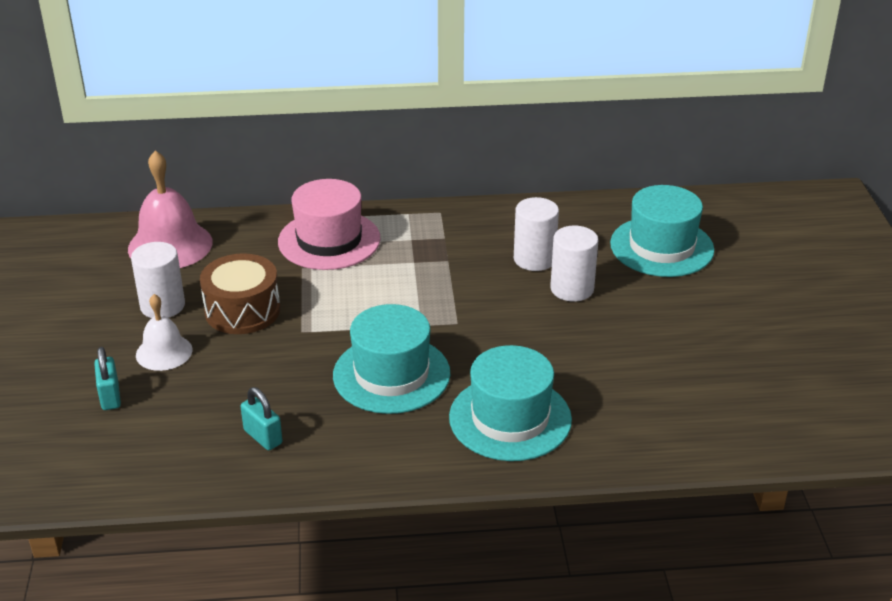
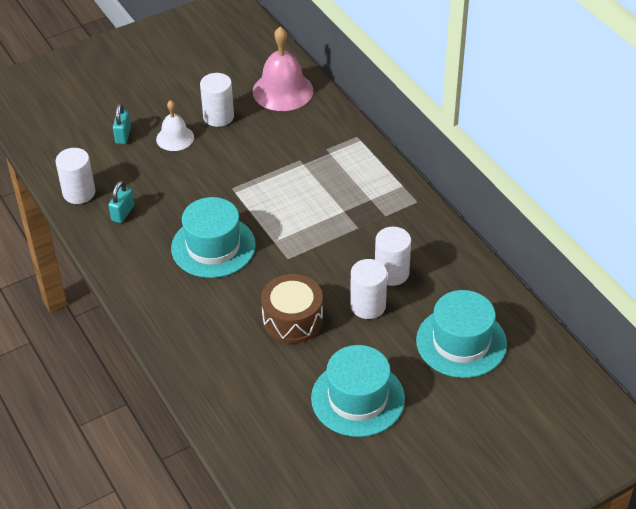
camera: 65 degrees right, 10 degrees up
(110, 397) = (123, 135): turquoise padlock -> turquoise padlock turned 45 degrees counterclockwise
(184, 469) = (79, 193): none -> white cylinder
(242, 310) = (236, 153): brown drum -> brown drum (292, 320)
(329, 240) = (340, 159): pink hat -> none
(510, 418) = (202, 320): turquoise hat -> turquoise hat (358, 398)

